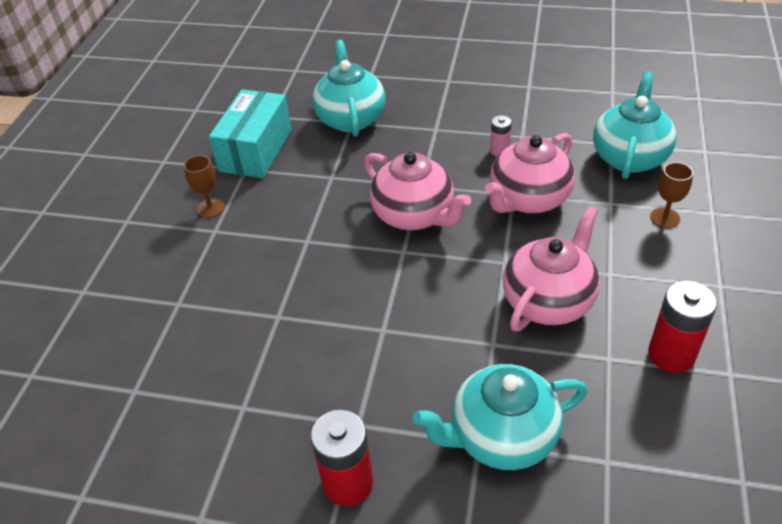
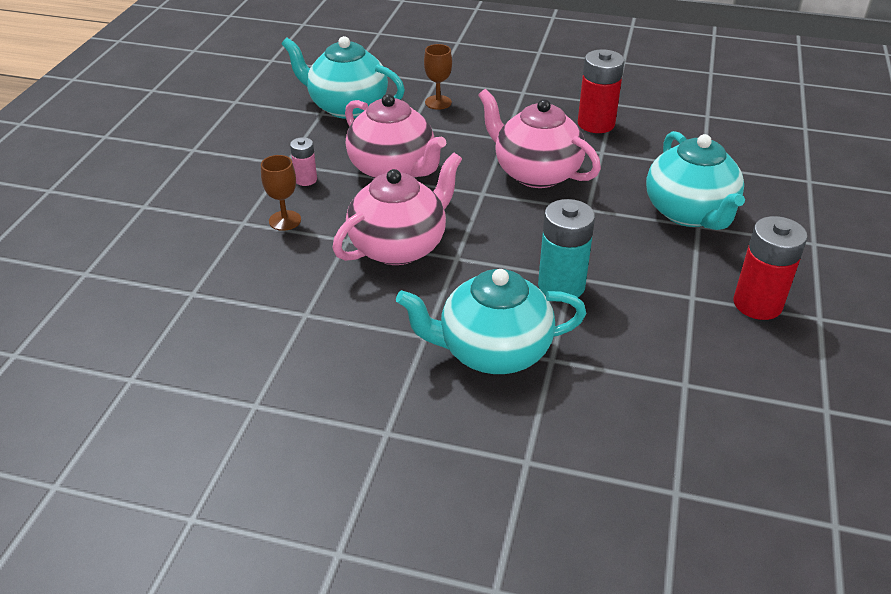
camera: 90 degrees left, 5 degrees down
(210, 208) = (335, 441): brown goblet -> brown goblet (285, 220)
(256, 150) = (213, 394): turquoise box -> none
(351, 118) = (182, 294): turquoise teapot -> turquoise teapot (492, 351)
(369, 322) = (561, 286): none -> turquoise battery

